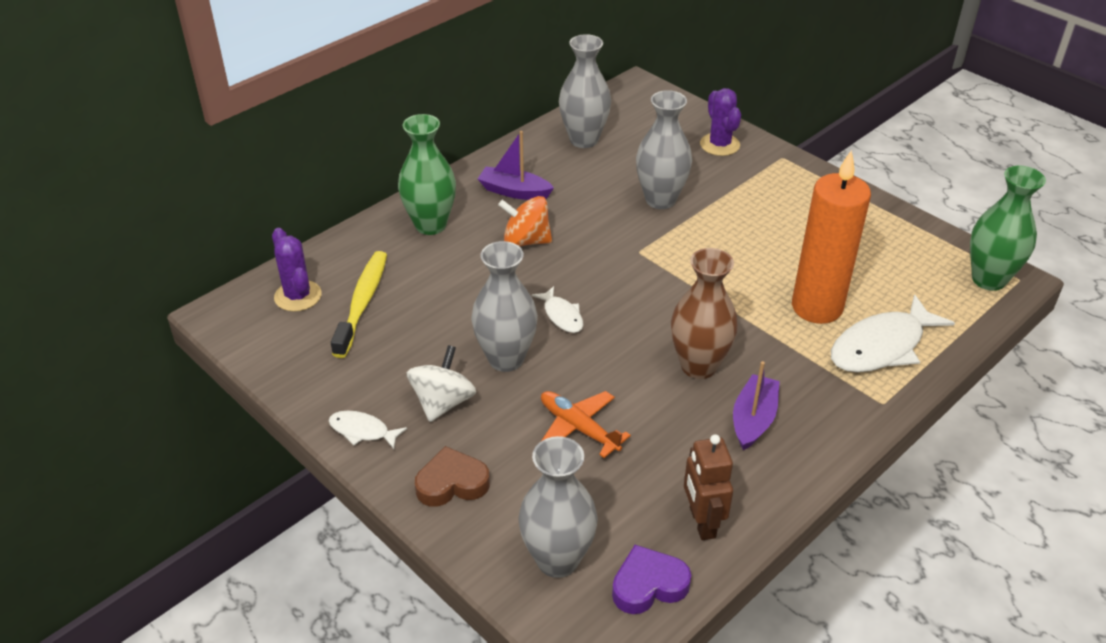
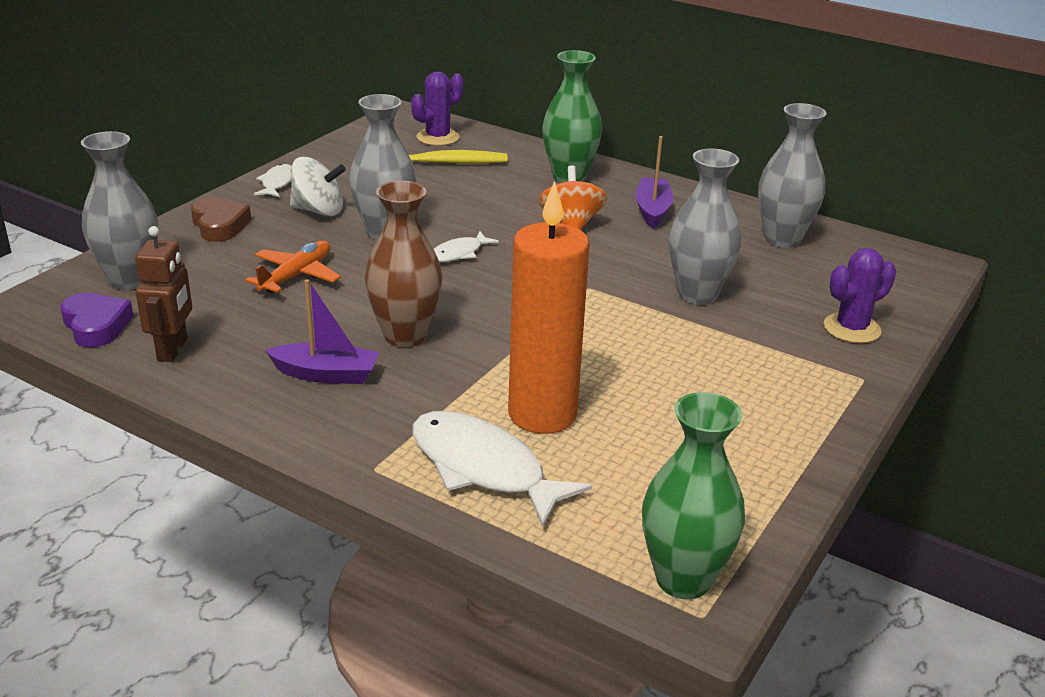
camera: 75 degrees right, 10 degrees down
(701, 522) = (173, 349): brown robot -> brown robot turned 120 degrees clockwise

